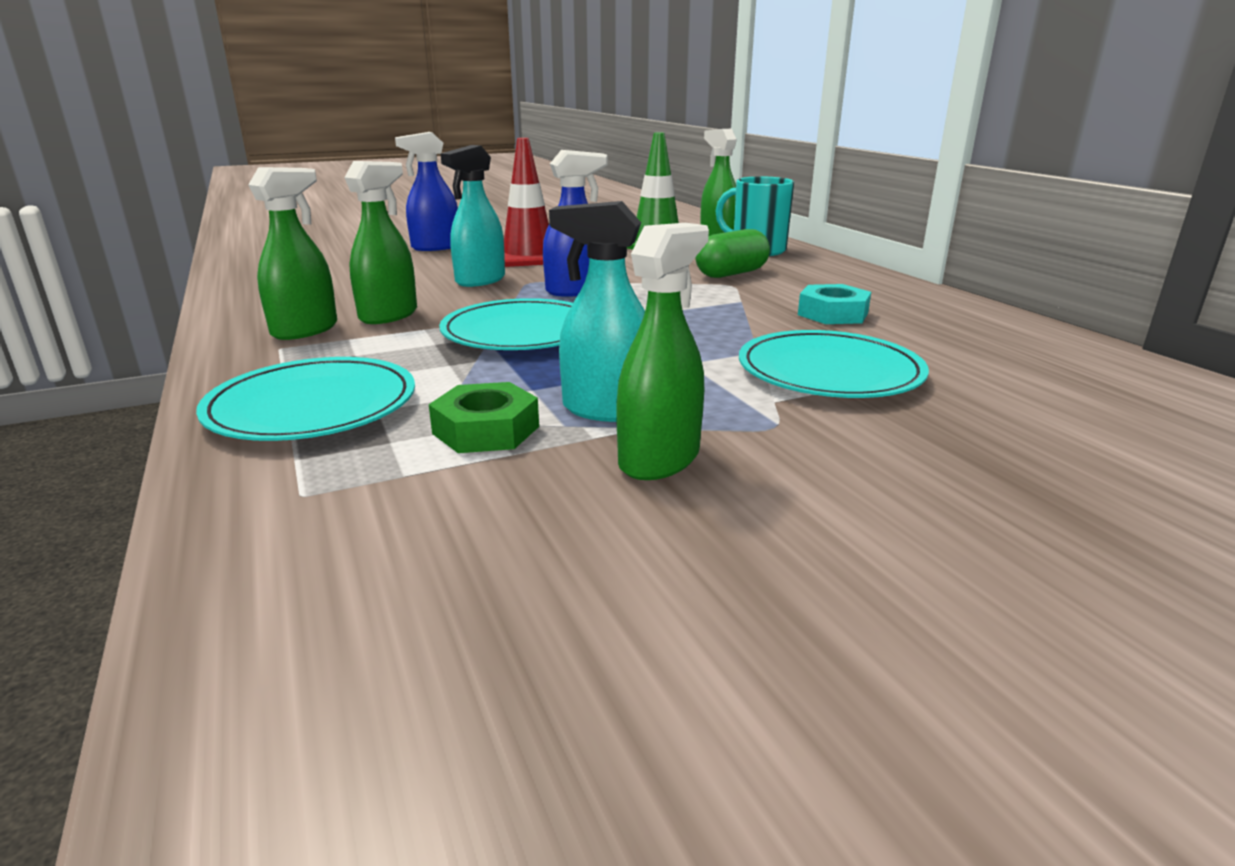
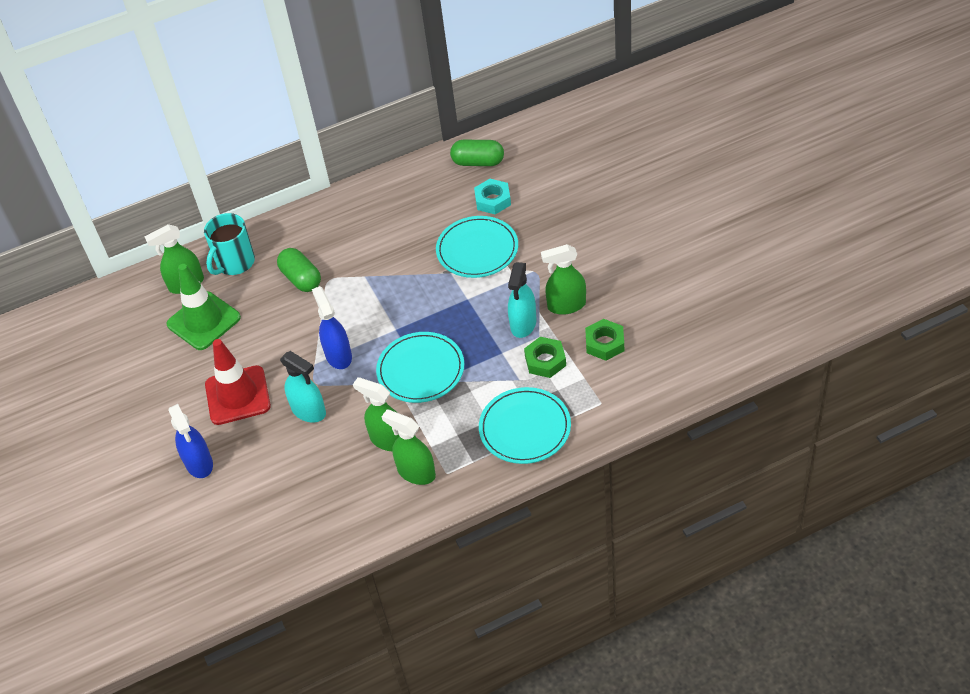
camera: 85 degrees left, 25 degrees up
(507, 508) = (604, 343): none -> green nut
(659, 459) = (566, 305): green spray bottle -> green spray bottle turned 45 degrees counterclockwise
(832, 314) = (390, 239): turquoise nut -> turquoise nut (493, 200)
(1109, 374) = (478, 162): none -> green capsule

